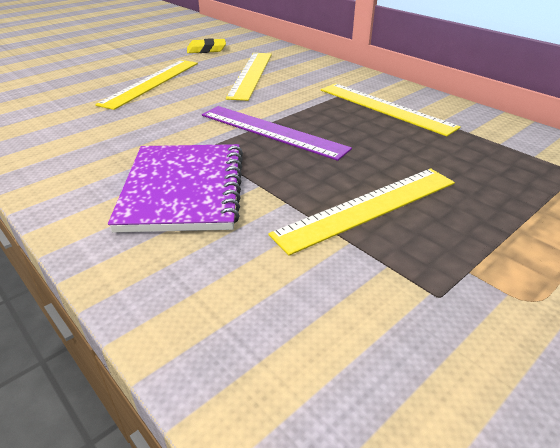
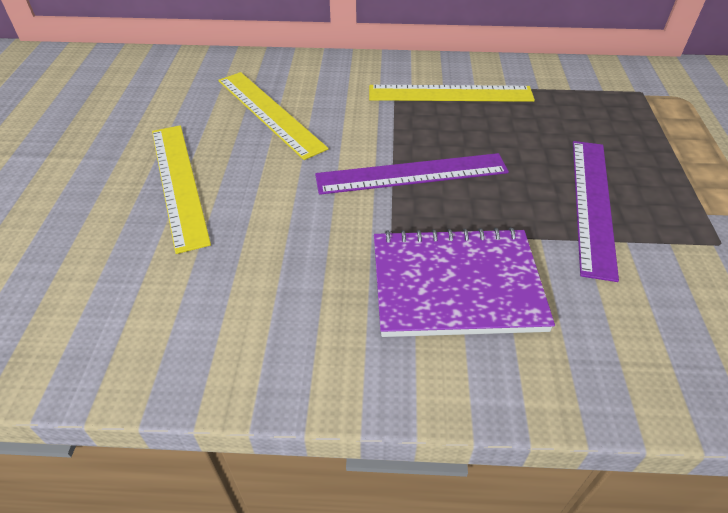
camera: 45 degrees left, 10 degrees up
(184, 189) = (456, 284): purple notebook -> purple notebook turned 45 degrees counterclockwise
(206, 50) = (151, 100): yellow eraser -> none
(368, 208) = (593, 204): yellow ruler -> purple ruler

